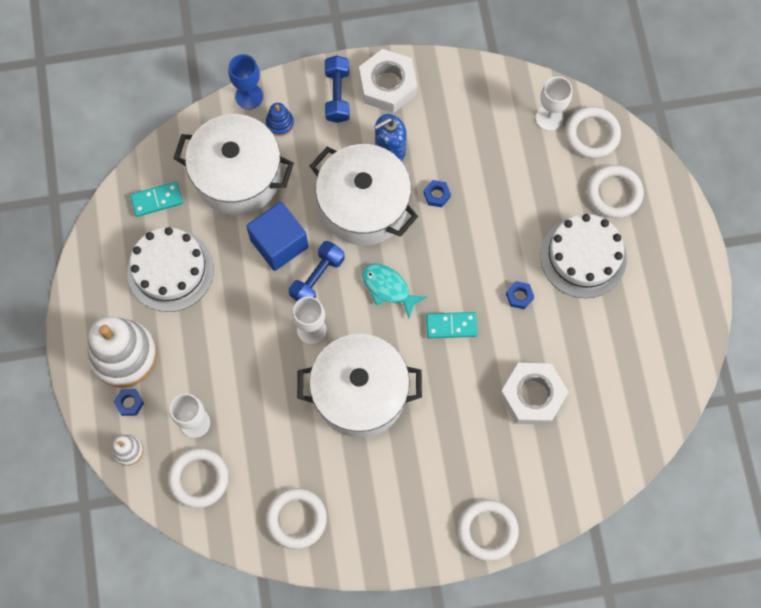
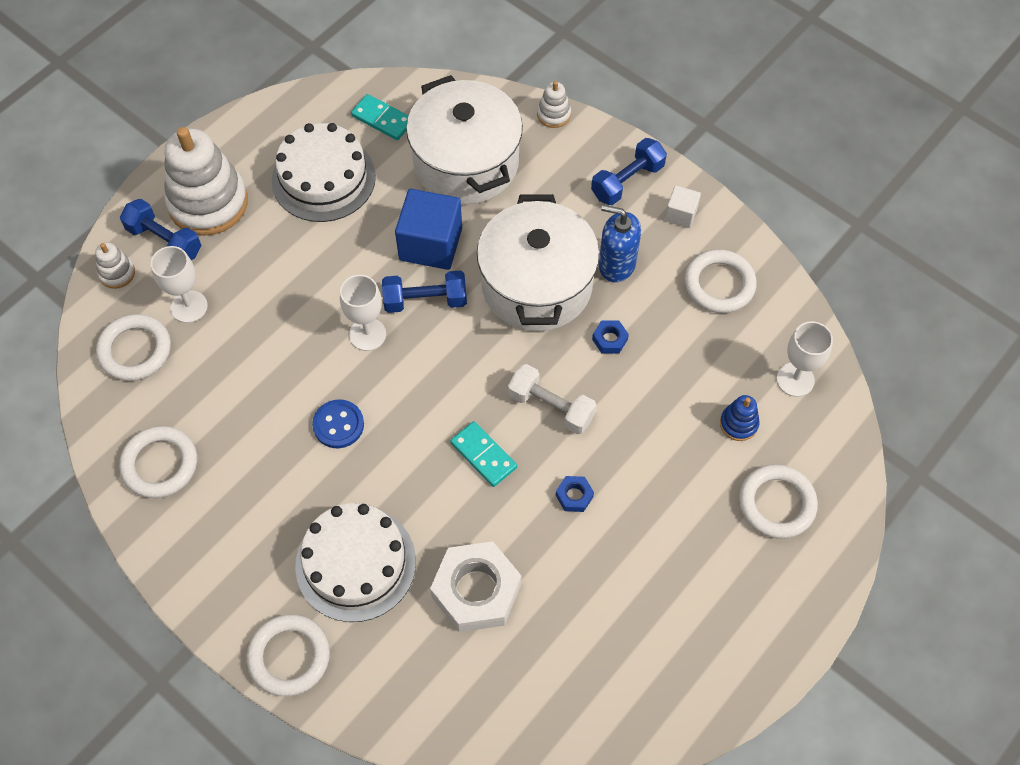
camera: 50 degrees right, 10 degrees down
(129, 403) = (164, 241): blue nut -> blue dumbbell
(249, 96) = (553, 114): blue goblet -> white stacking toy
(280, 123) = (551, 157): blue stacking toy -> blue stacking toy (738, 424)
(360, 393) = (338, 425): white pot -> blue button
(388, 85) = (681, 214): white nut -> white cube
(388, 288) = (471, 369): turquoise fish -> none
(452, 263) = (551, 407): none -> white dumbbell
(583, 257) = (676, 526): white cake -> white cake (355, 563)
(592, 134) = (819, 433): white ring -> white ring (719, 284)

